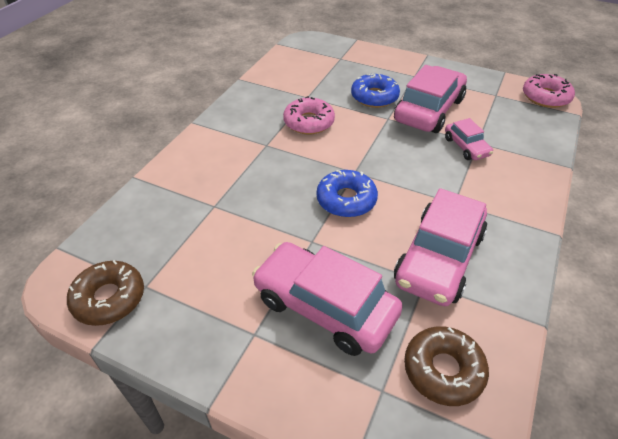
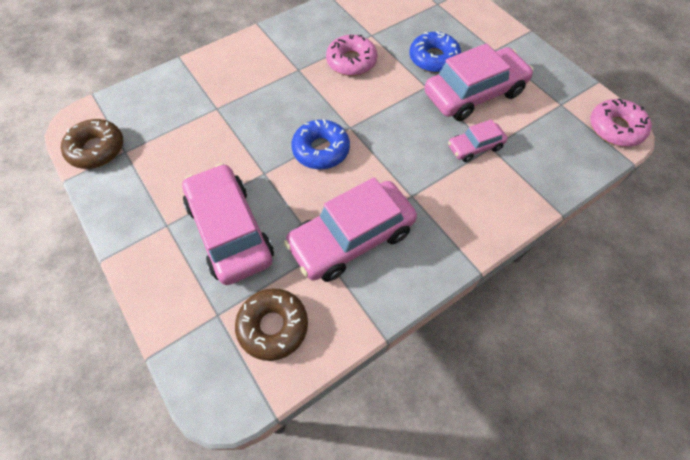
camera: 30 degrees right, 15 degrees up
(466, 147) = (475, 147): pink car -> pink car turned 60 degrees clockwise

